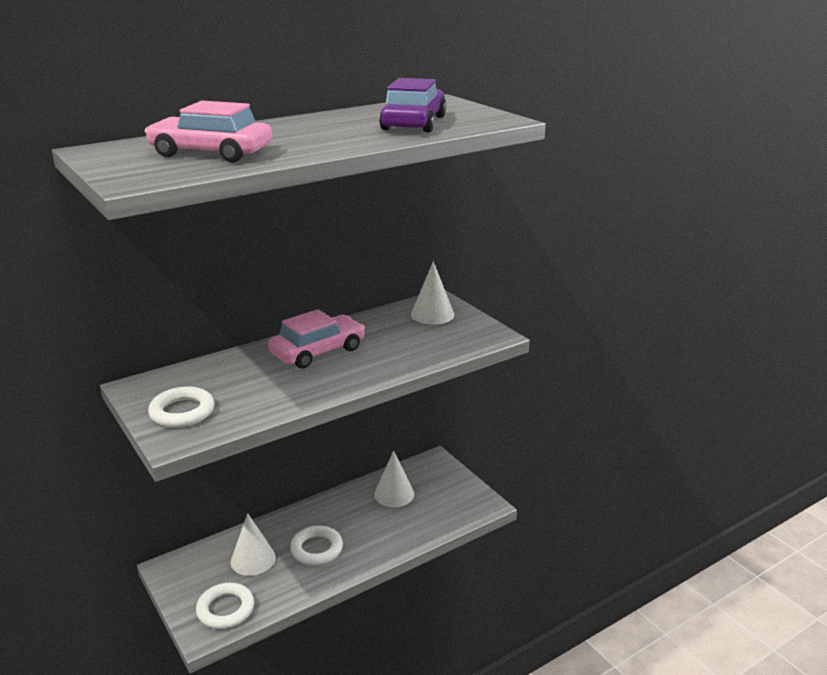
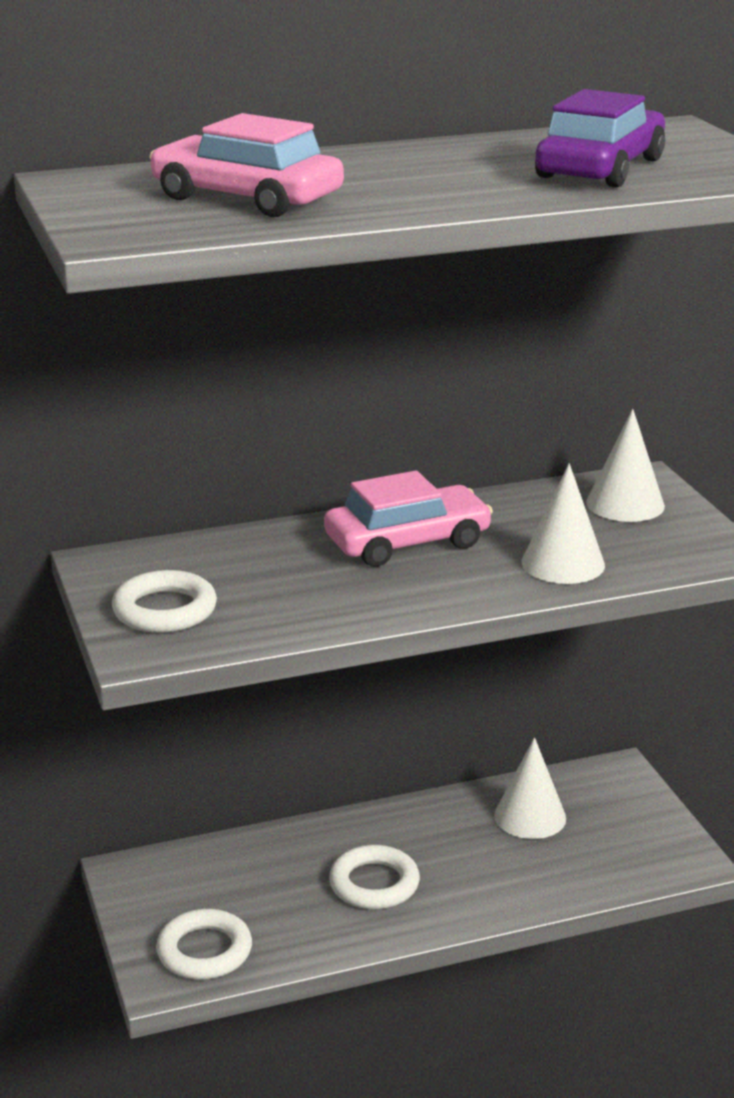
camera: 15 degrees right, 0 degrees up
(253, 559) = (265, 882): white cone -> white cone (563, 563)

